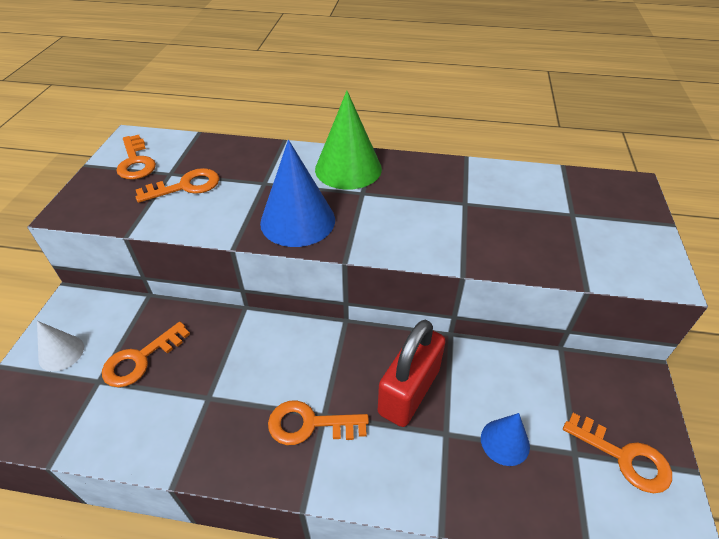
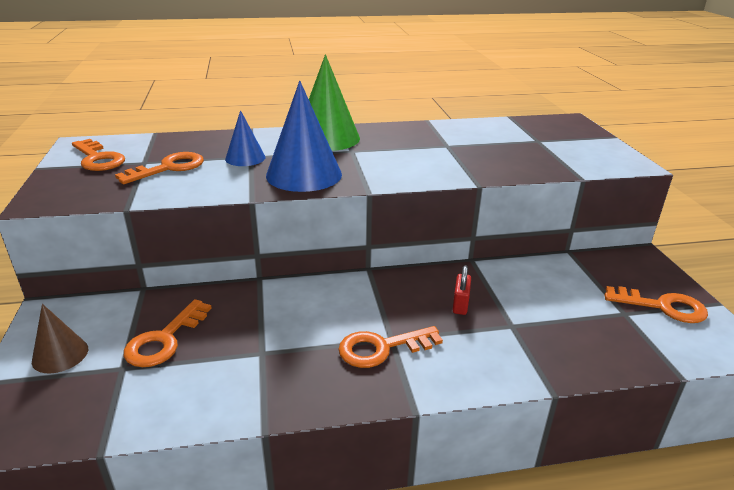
camera: 20 degrees left, 15 degrees down
(61, 353) = (60, 355): white cone -> brown cone
(409, 391) = (460, 304): red padlock -> red padlock, size x0.44
(505, 442) = (565, 319): blue cone -> blue cone (245, 158)

